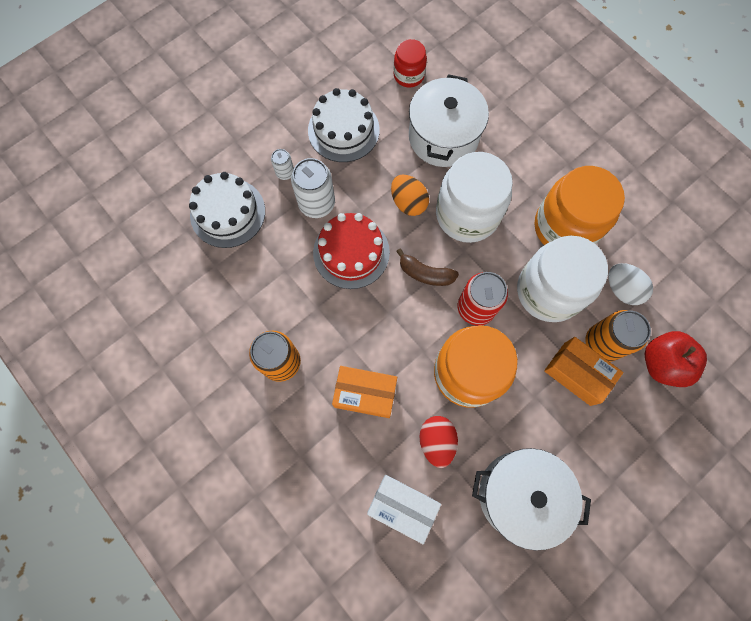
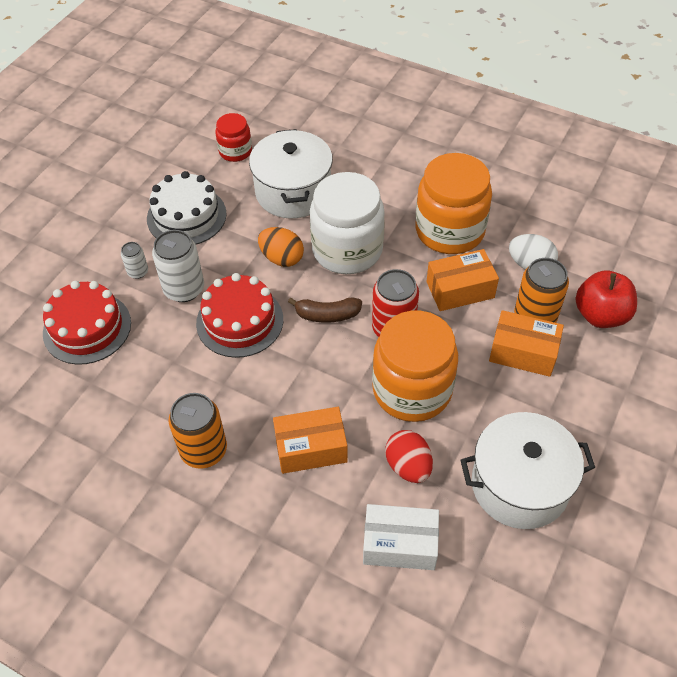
camera: 20 degrees left, 20 degrees down
(227, 213) = (87, 328): white cake -> red cake
(549, 291) = (460, 290): white jar -> orange box

